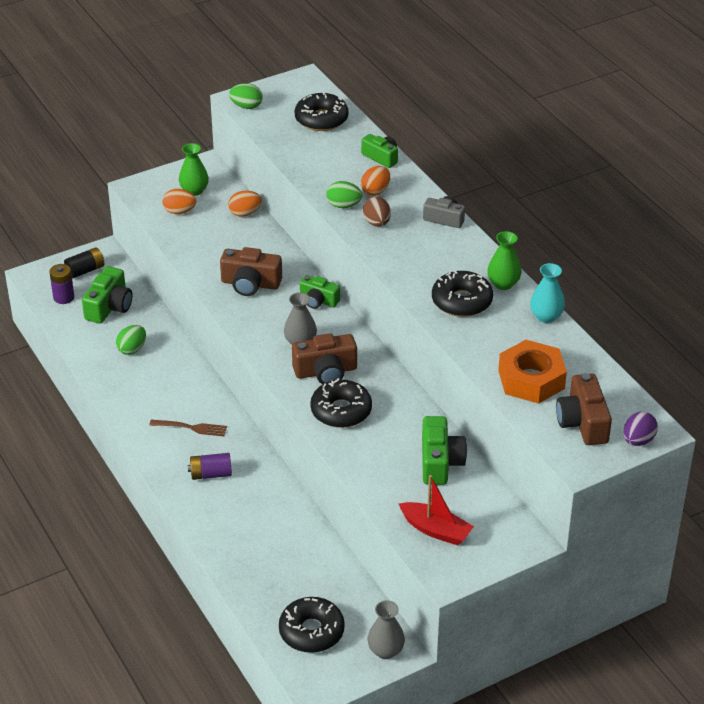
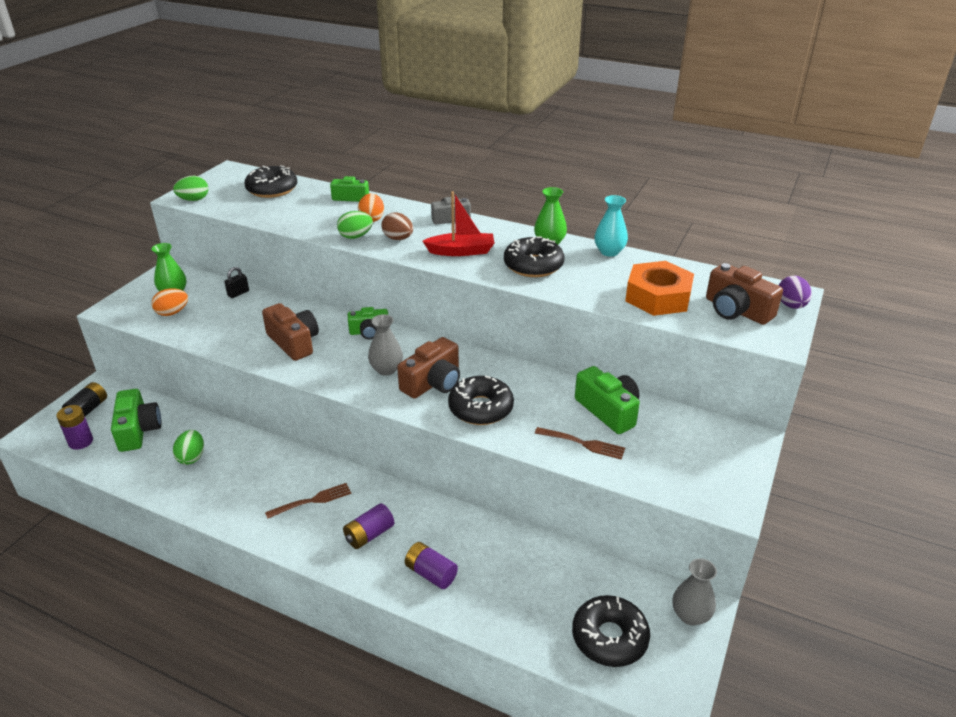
camera: 35 degrees left, 5 degrees down
(229, 524) = (431, 573): none -> purple battery
(245, 213) = (238, 293): orange egg -> black padlock
(250, 284) = (294, 342): brown camera -> brown camera turned 105 degrees counterclockwise
(389, 477) = (582, 443): none -> brown fork
(435, 530) = (672, 469): red boat -> red boat (461, 251)

